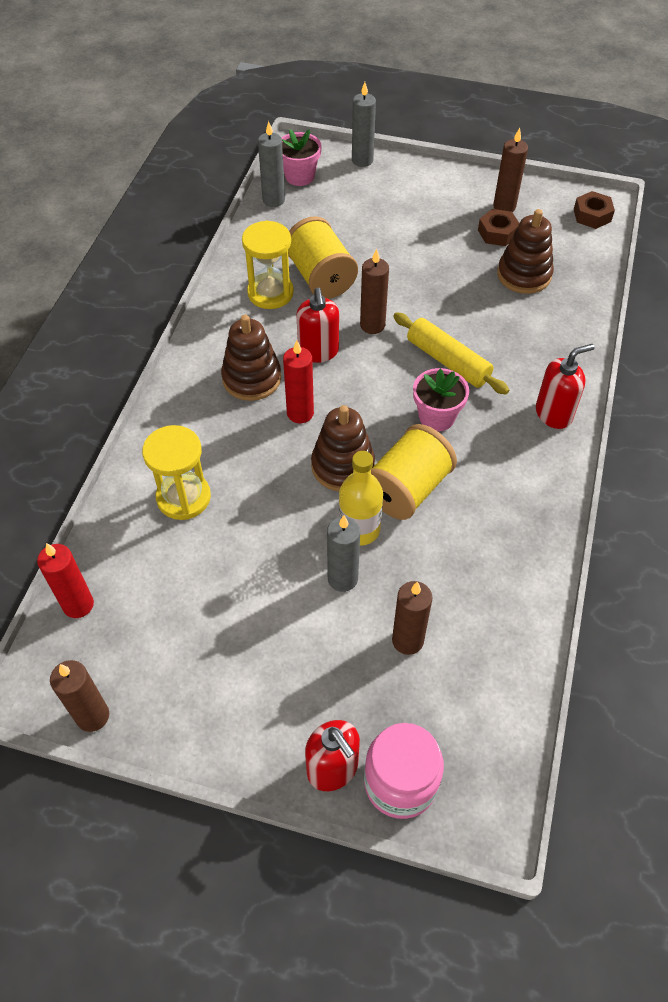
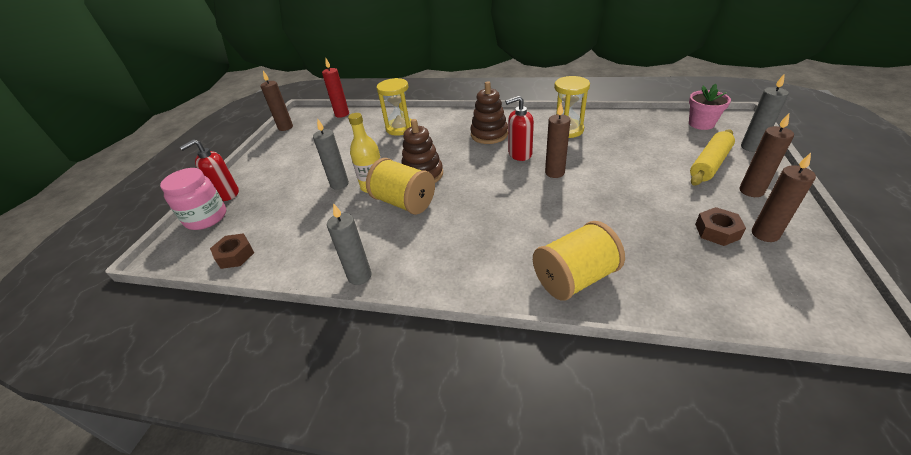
camera: 90 degrees right, 15 degrees down
(273, 200) = (664, 118): grey candle -> grey candle (359, 276)
(300, 413) = (464, 154): red candle -> none
(321, 277) = (594, 146): yellow spool -> yellow spool (574, 278)
(407, 640) = (291, 213): brown candle -> brown candle (751, 191)
(436, 417) = (470, 210): pink flower pot -> none
(448, 361) = (530, 212): yellow rolling pin -> yellow rolling pin (710, 164)
(524, 275) = (665, 252): brown stacking toy -> none
(554, 414) = (485, 278): red soap dispenser -> none
(592, 215) = (817, 310): brown nut -> brown nut (235, 255)

